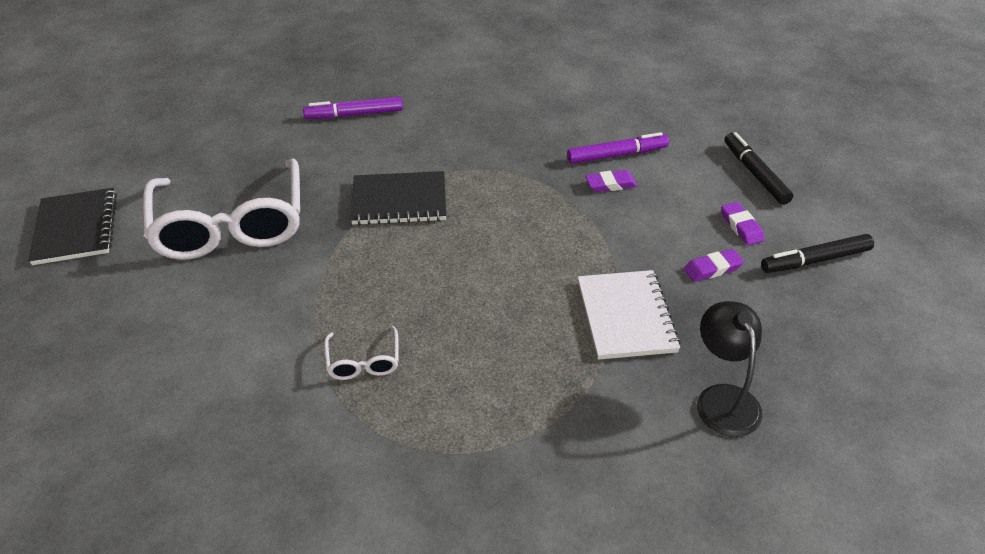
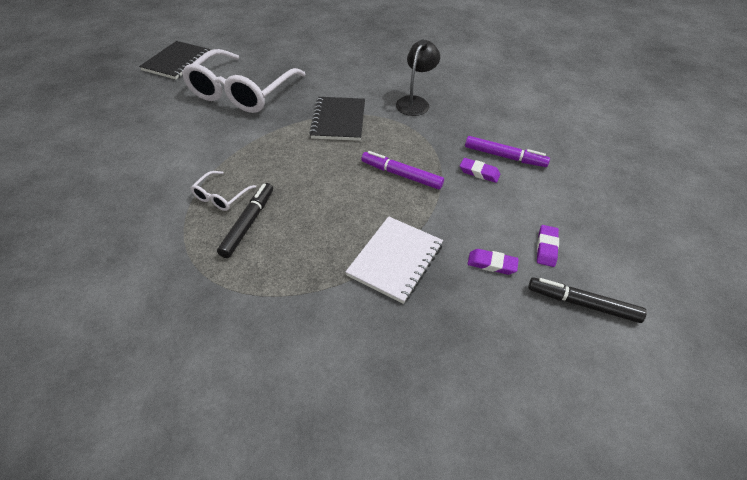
camera: 35 degrees right, 5 degrees up
(354, 115) = (367, 63): purple marker -> purple marker (401, 175)
(399, 201) = (338, 120): black notebook -> black notebook turned 60 degrees clockwise
(723, 398) = (400, 355): black lamp -> black lamp (415, 102)
(755, 174) = (598, 217): black marker -> black marker (248, 223)

